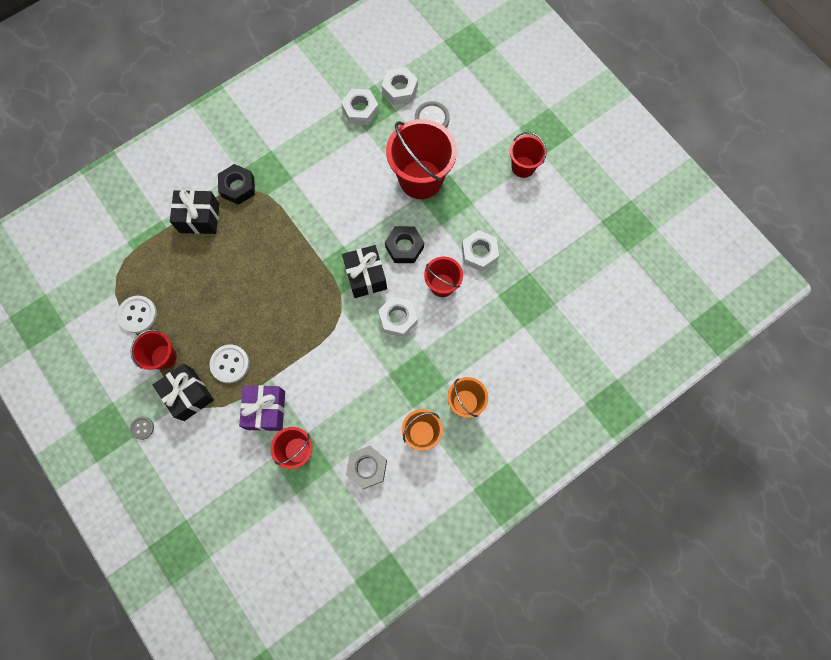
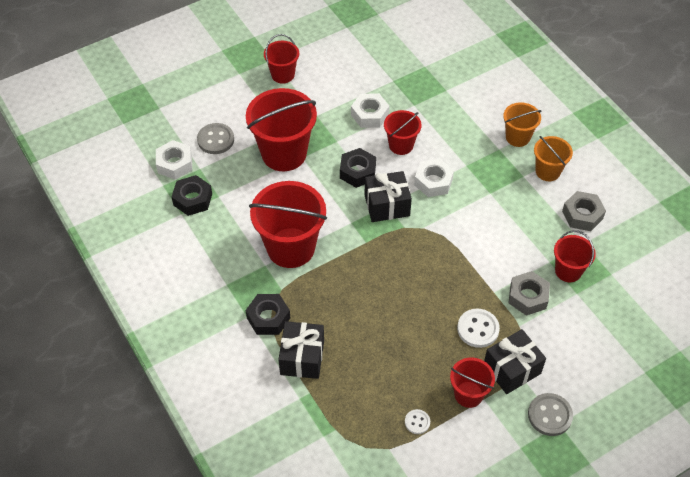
camera: 85 degrees left, 20 degrees down
(138, 315) = (417, 422): white button -> white button, size x0.58
(142, 428) = (550, 415): grey button -> grey button, size x1.73
(266, 410) = (528, 297): purple gift -> grey nut
(312, 197) = (291, 248): none -> red bucket
(360, 110) = (192, 199): white nut -> black nut

